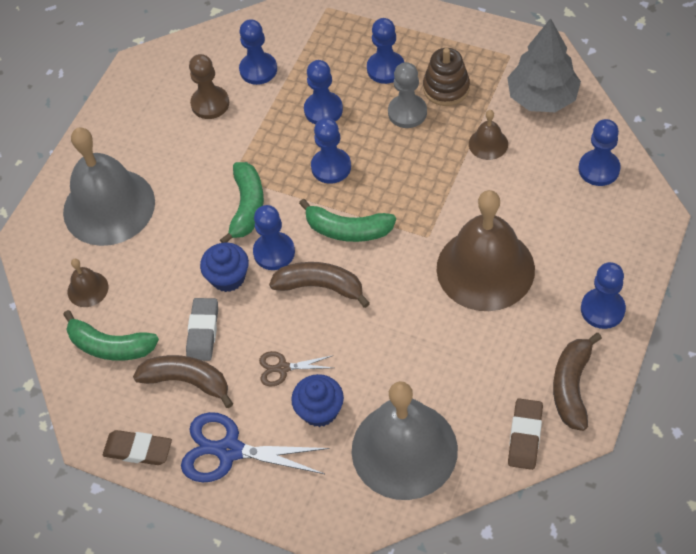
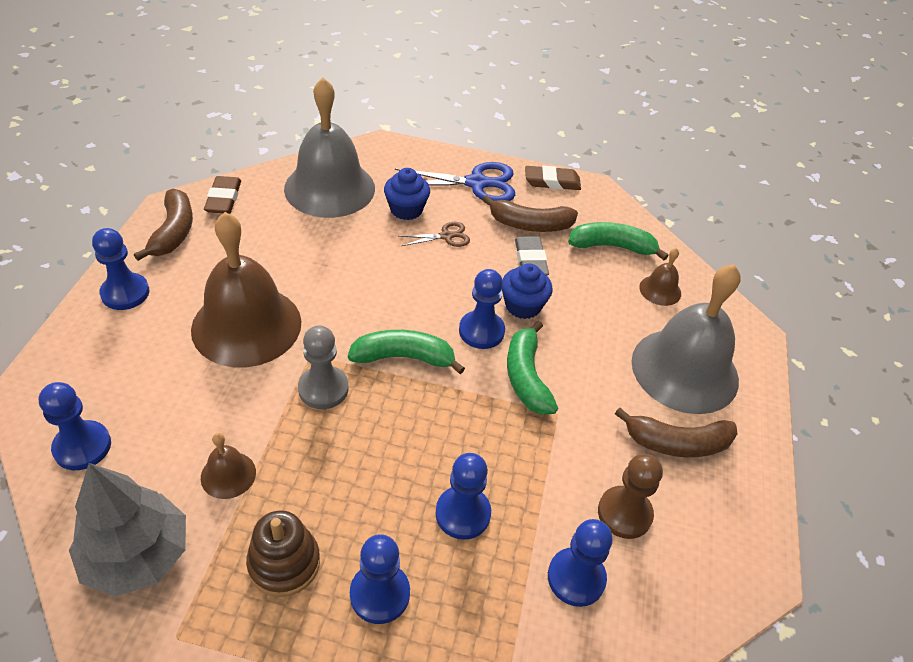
camera: 160 degrees right, 10 degrees down
(320, 286) = (424, 301): brown banana -> brown banana (677, 443)
(331, 167) = (436, 430): blue pawn -> none
(407, 112) = (342, 517): grey pawn -> grey pawn (323, 389)

